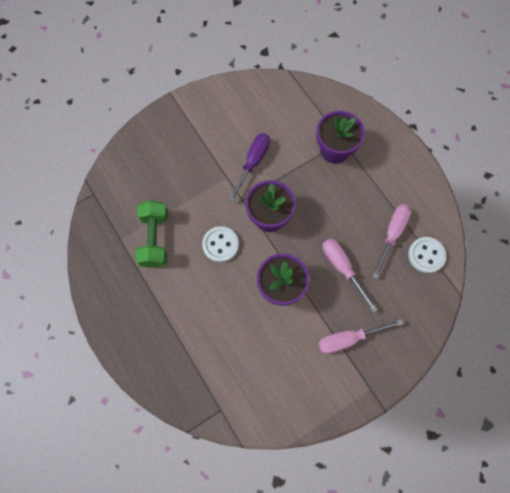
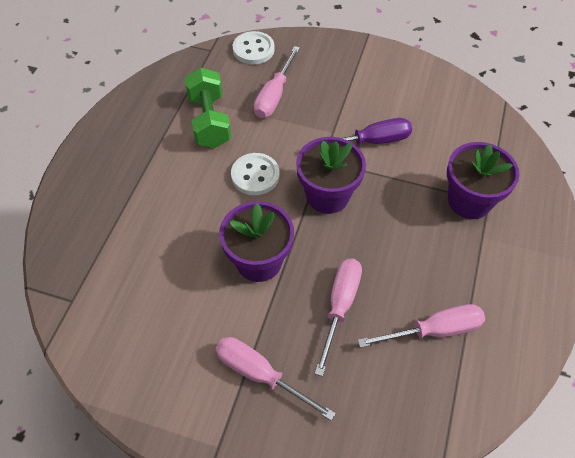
camera: 50 degrees right, 15 degrees down
(155, 239) = (209, 121): green dumbbell -> green dumbbell turned 60 degrees counterclockwise
(169, 186) = (274, 95): none -> pink screwdriver
(426, 255) = (449, 390): white button -> white button (253, 49)

